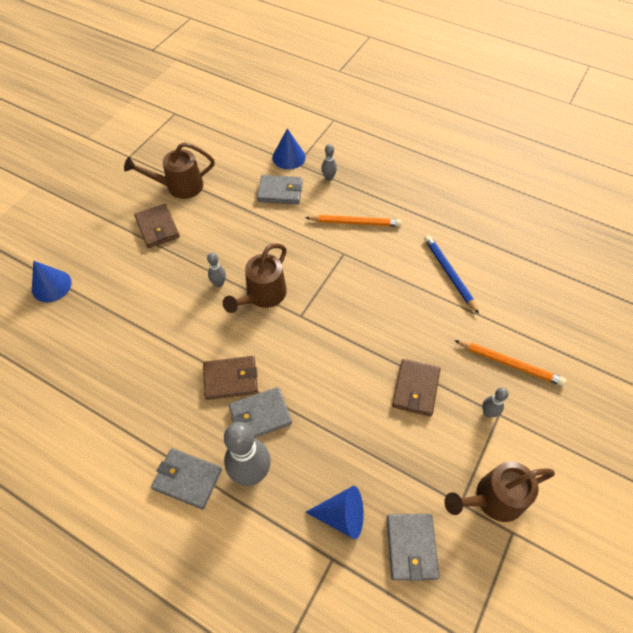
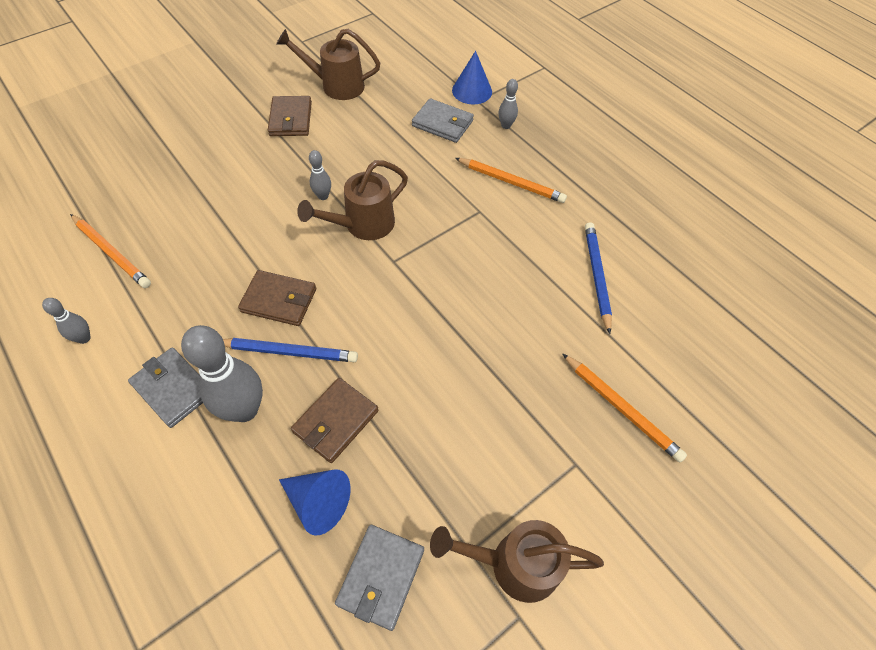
camera: 20 degrees right, 0 degrees up
(51, 286) = (153, 141): blue cone -> none
(73, 392) = (112, 253): none -> orange pencil
(260, 415) = (289, 352): grey wallet -> blue pencil
(415, 388) = (485, 392): brown wallet -> brown wallet (336, 421)
(488, 413) = (562, 456): grey bowling pin -> grey bowling pin (84, 338)

